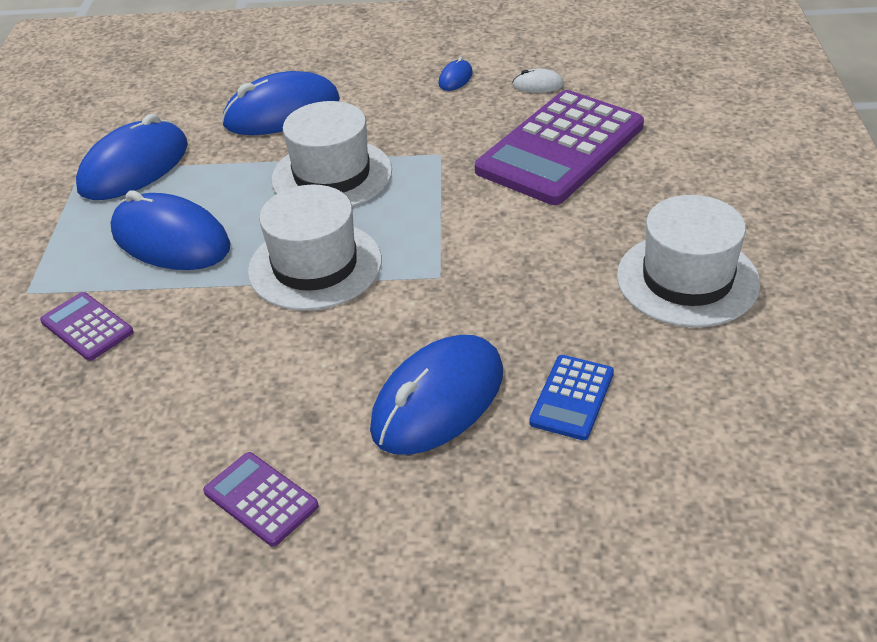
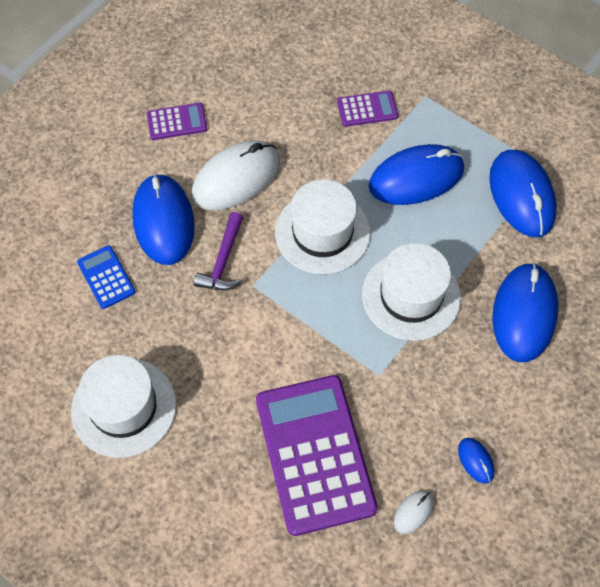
camera: 125 degrees right, 20 degrees up
(305, 376) = (236, 178): none -> white mouse
(435, 315) = (223, 261): none -> purple hammer

